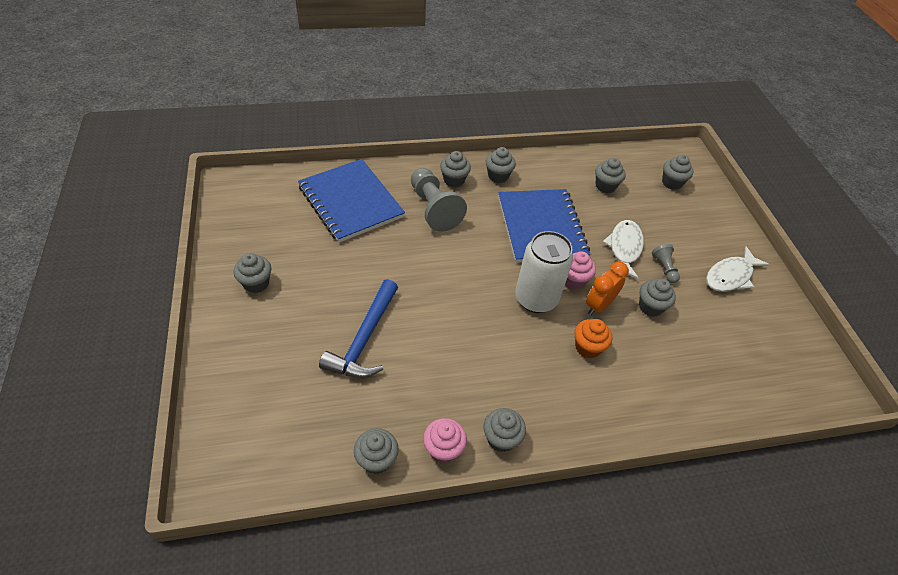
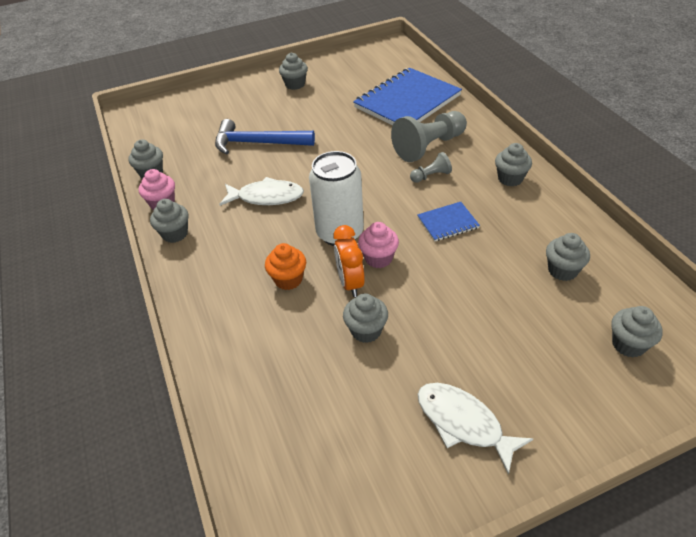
camera: 85 degrees right, 5 degrees down
(454, 180) = (480, 151): grey cupcake -> none
(541, 227) = (447, 223): blue notebook -> blue notebook, size x0.46
(598, 305) = (350, 283): orange clock -> orange clock turned 135 degrees counterclockwise
(624, 248) = (454, 298): white fish -> white fish (266, 197)
(664, 268) = (439, 342): grey pawn -> grey pawn (431, 176)

